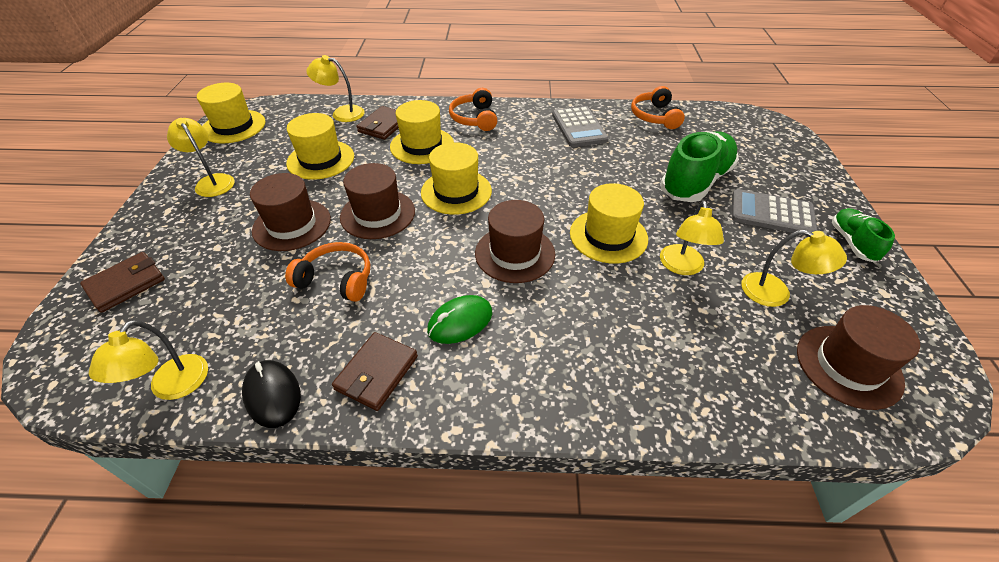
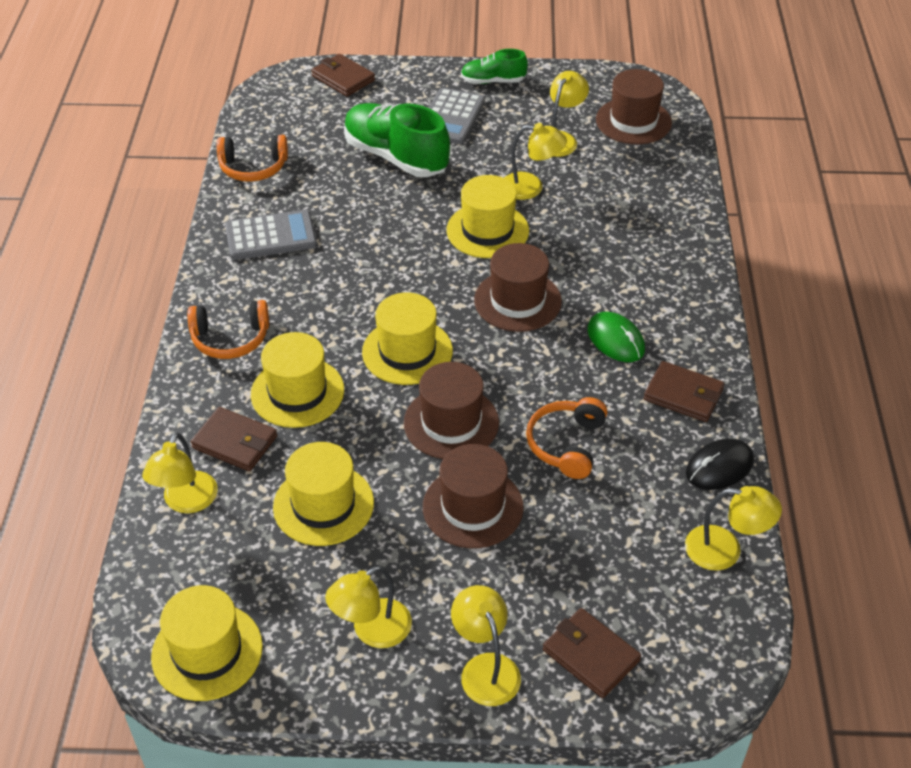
camera: 90 degrees left, 0 degrees up
(152, 230) = (485, 668): none -> yellow lamp
(794, 151) = (343, 78): none -> brown wallet

